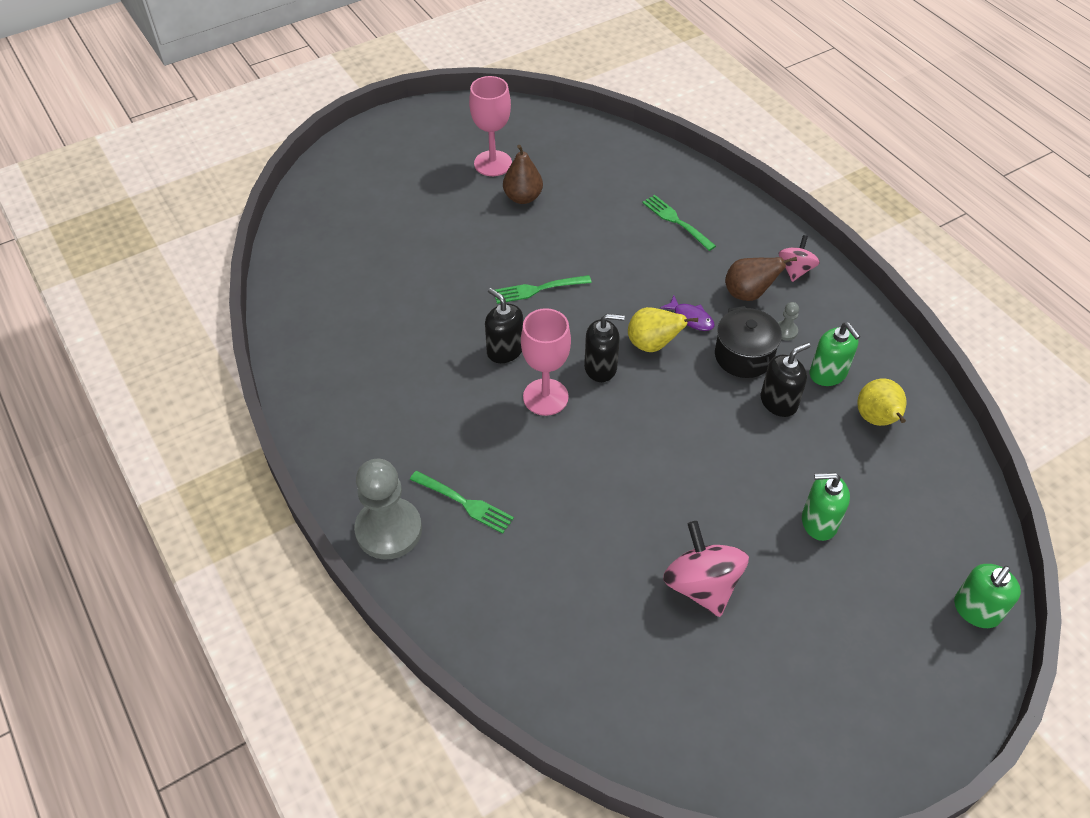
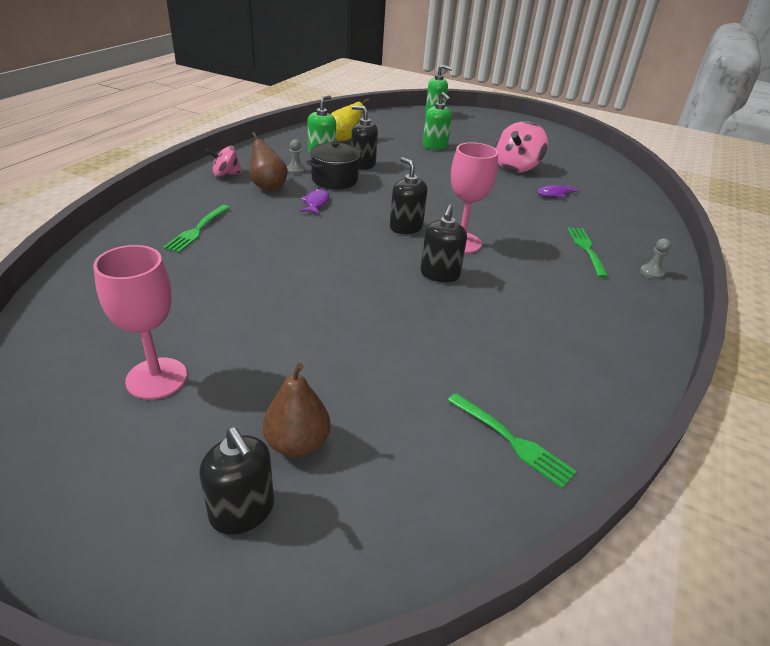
camera: 125 degrees left, 15 degrees down
(371, 172) = (242, 511): none -> black soap dispenser
(389, 530) = (651, 273): grey pawn -> grey pawn, size x0.41
(523, 197) = (215, 330): brown pear -> brown pear (297, 444)
(538, 289) = (351, 278): green fork -> green fork (511, 440)
(600, 572) = (554, 194): none -> purple fish
(652, 345) = (360, 212): yellow pear -> none

